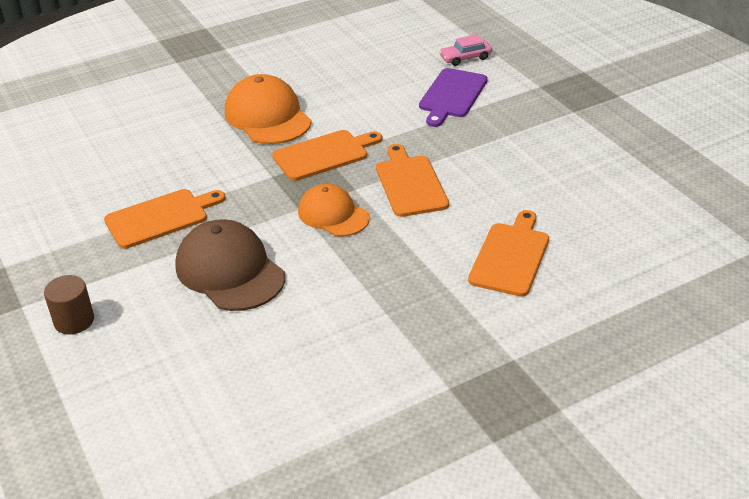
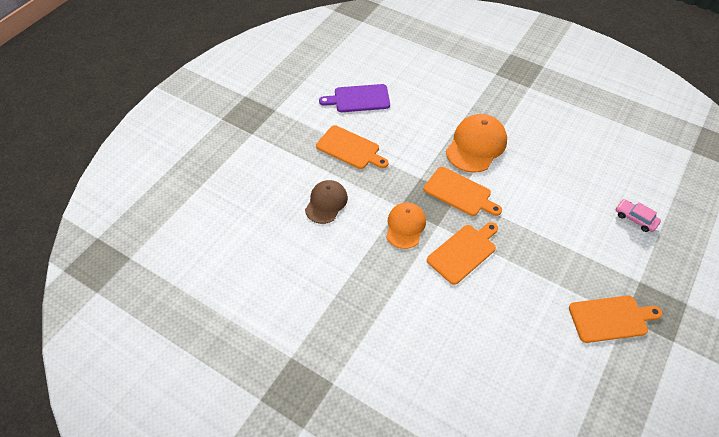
camera: 60 degrees right, 15 degrees up
(74, 321) = (253, 159): brown cylinder -> none
(230, 271) = (326, 203): brown cap -> brown cap, size x0.66
(452, 95) = (580, 231): purple cutting board -> purple cutting board (359, 99)
(510, 256) = (428, 342): orange cutting board -> orange cutting board (611, 318)

